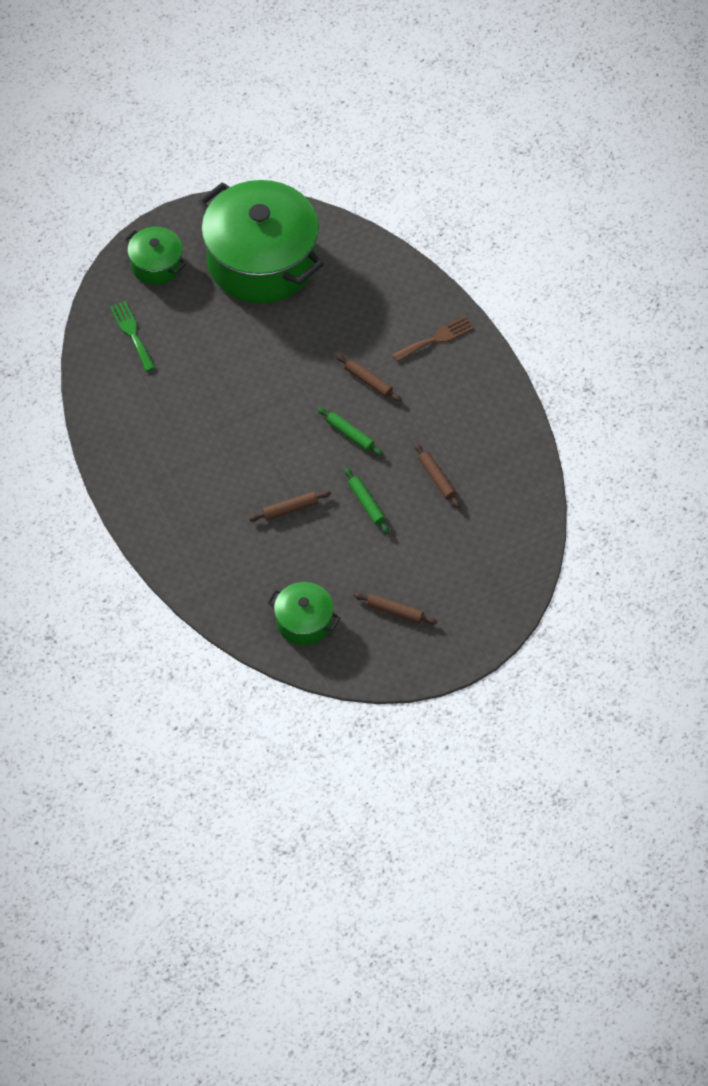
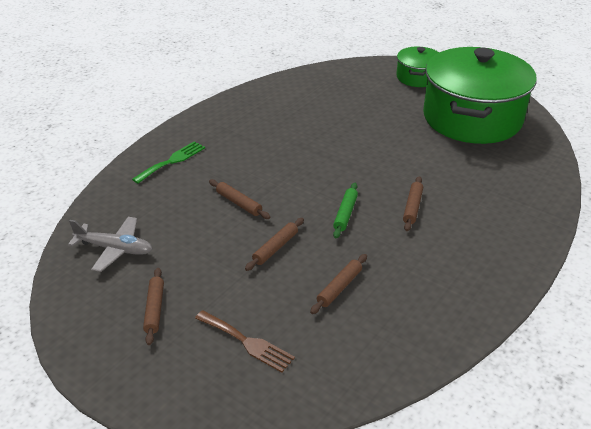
camera: 65 degrees right, 20 degrees down
(132, 333) = (348, 84): green fork -> green fork (172, 161)
(304, 622) = (115, 249): green pot -> grey plane
(366, 503) = (275, 248): green rolling pin -> brown rolling pin
(436, 339) = (500, 235): brown fork -> brown fork (247, 342)

